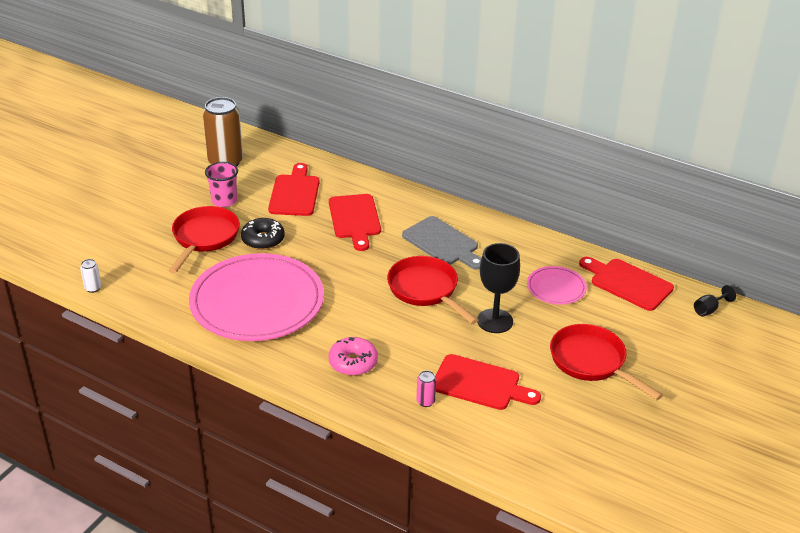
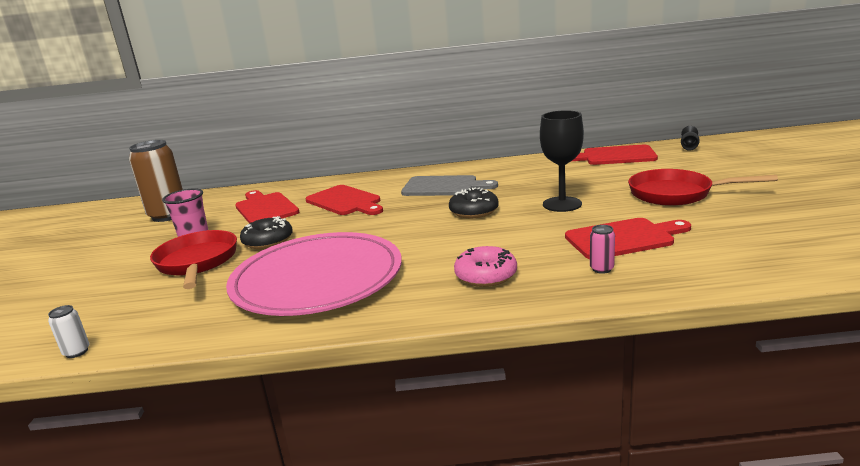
camera: 30 degrees left, 15 degrees down
(425, 290) = (474, 211): red pan -> black donut
(556, 288) = (572, 174): pink plate -> none

